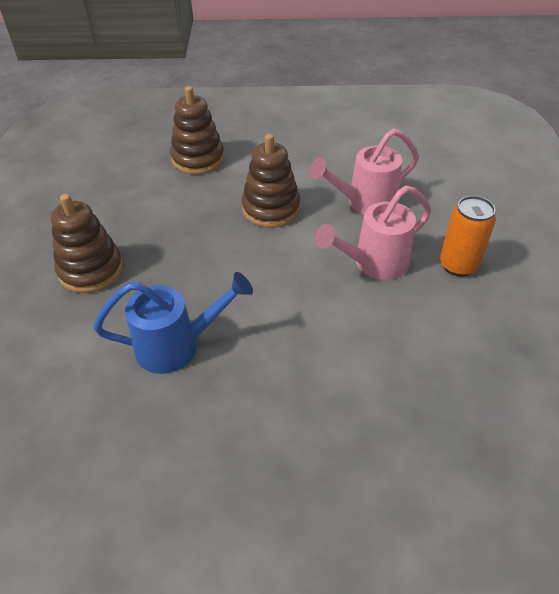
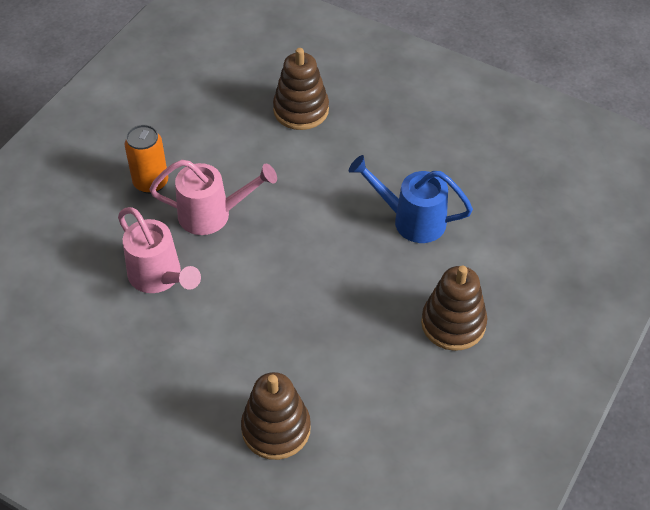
camera: 150 degrees left, 5 degrees up
(271, 209) = (251, 314): brown stacking toy -> brown stacking toy (301, 110)
(365, 203) = (159, 277): pink watering can -> pink watering can turned 45 degrees clockwise

